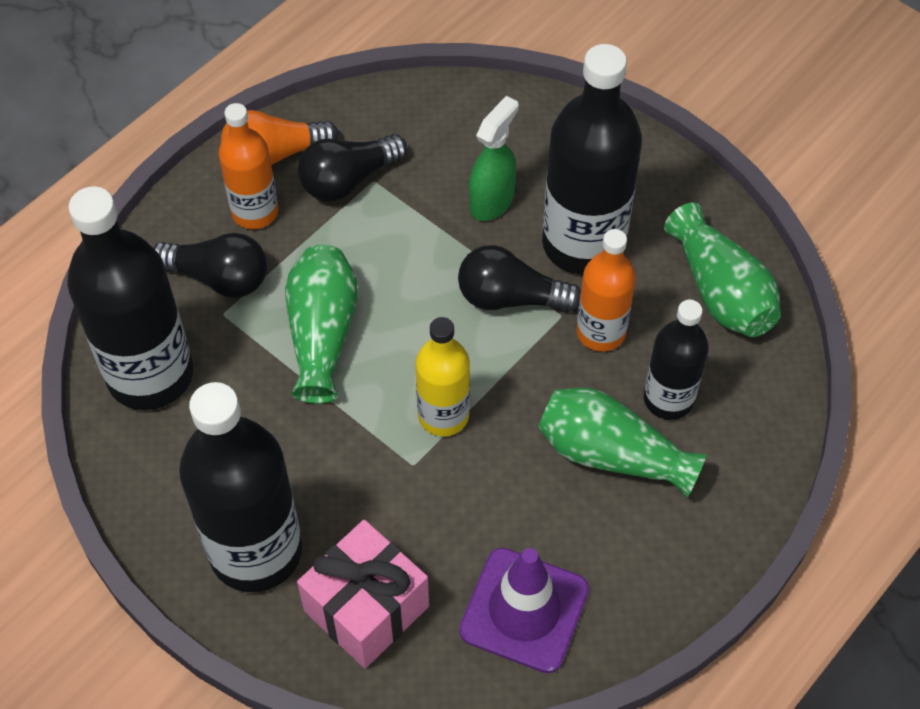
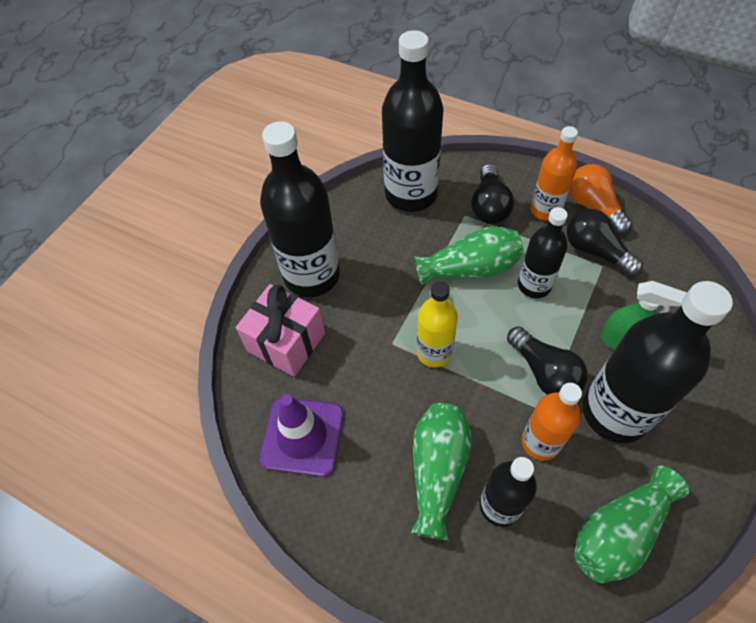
camera: 80 degrees right, 0 degrees up
(377, 267) = (534, 285): none -> black bottle
(510, 298) = (544, 372): black light bulb -> black light bulb turned 150 degrees clockwise

